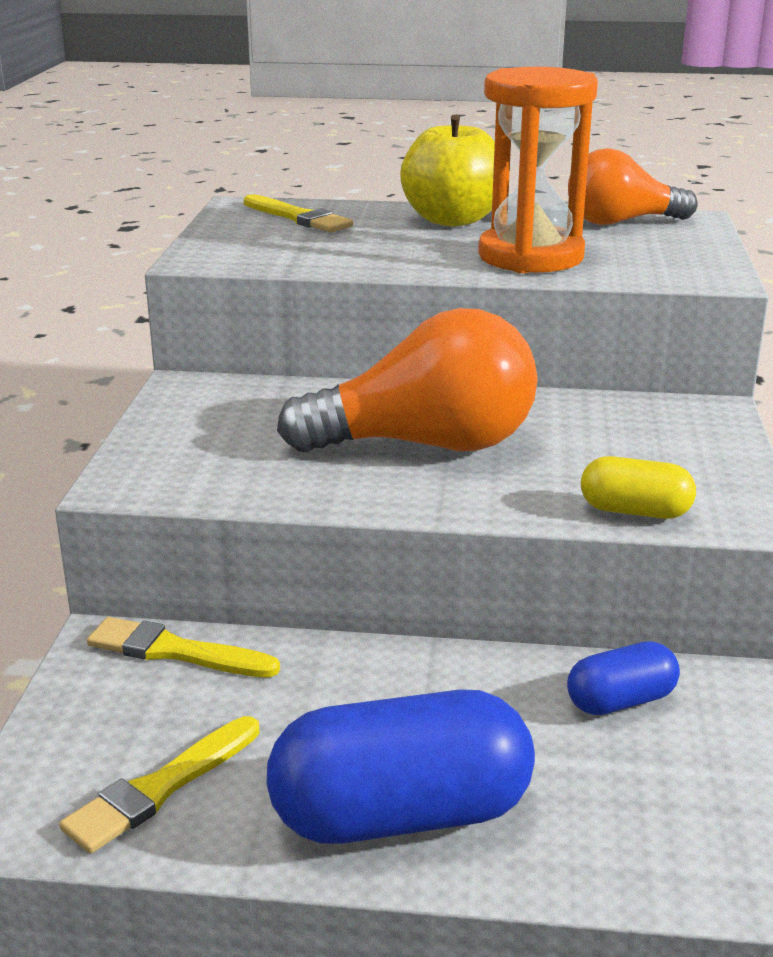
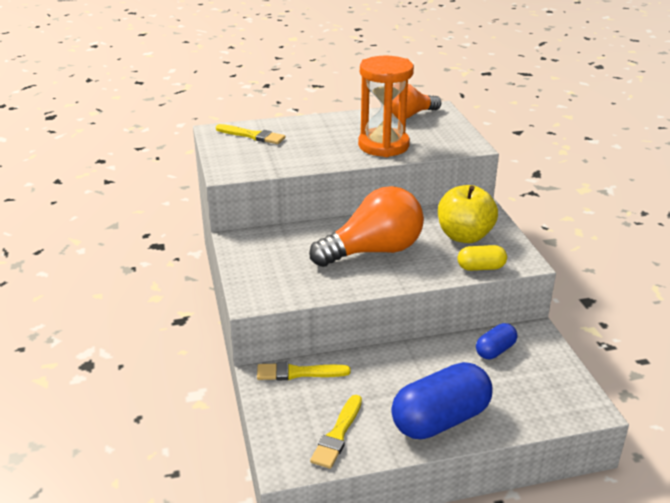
camera: 20 degrees left, 5 degrees up
(452, 220) = (329, 126): yellow apple -> yellow apple (464, 236)

